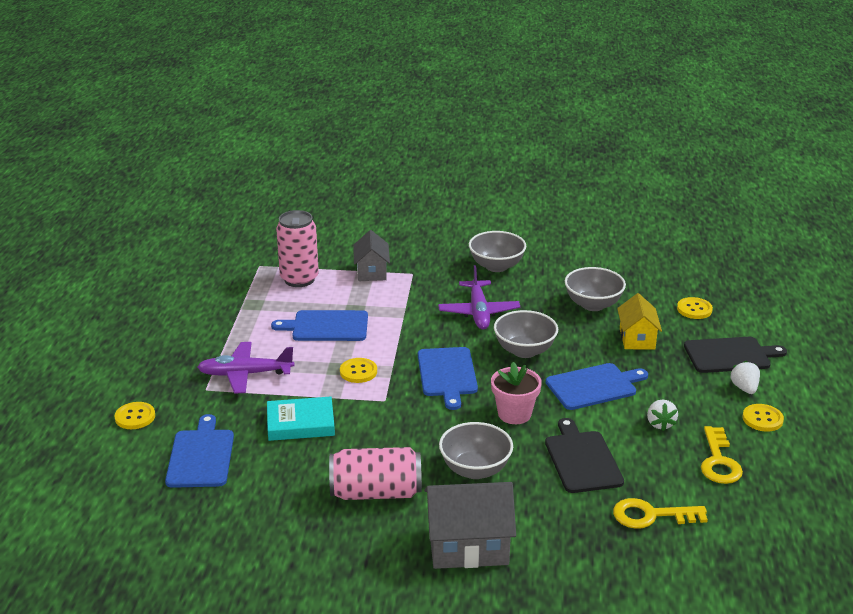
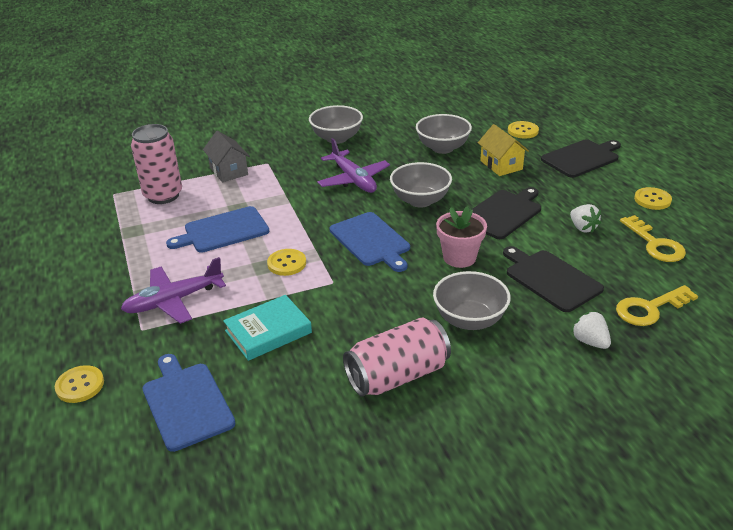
camera: 25 degrees left, 5 degrees up
(468, 546) = (527, 397): grey house -> none
(594, 386) = (503, 213): blue cutting board -> black cutting board
(744, 388) = (616, 180): white strawberry -> white strawberry (590, 341)

